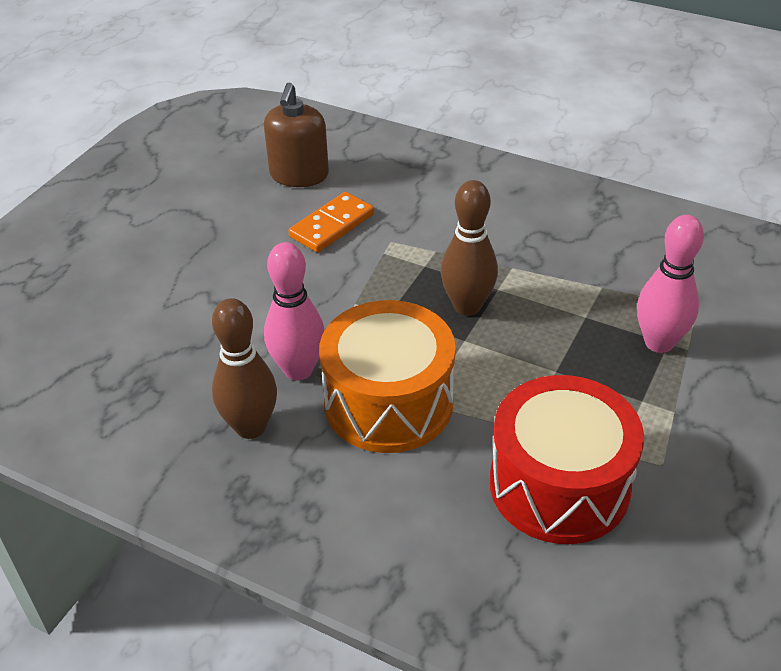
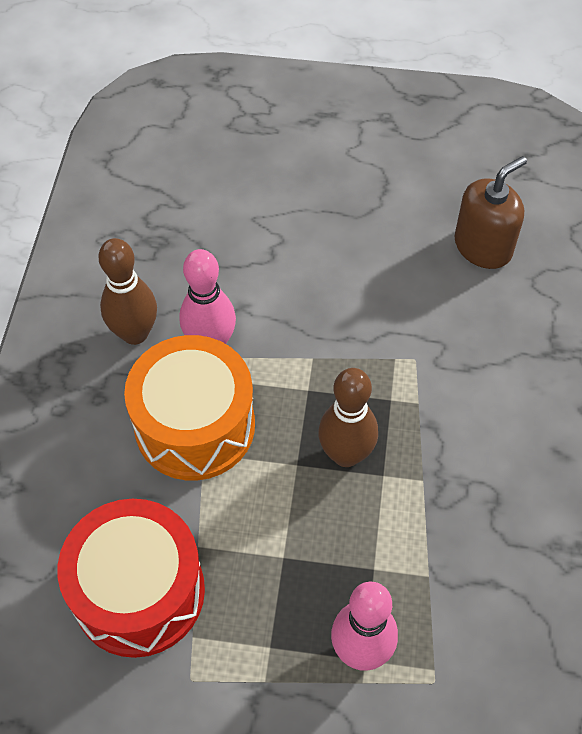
camera: 70 degrees right, 15 degrees up
(299, 175) = (483, 246): brown soap dispenser -> brown soap dispenser turned 150 degrees clockwise
(332, 225) = (416, 301): orange domino -> none

